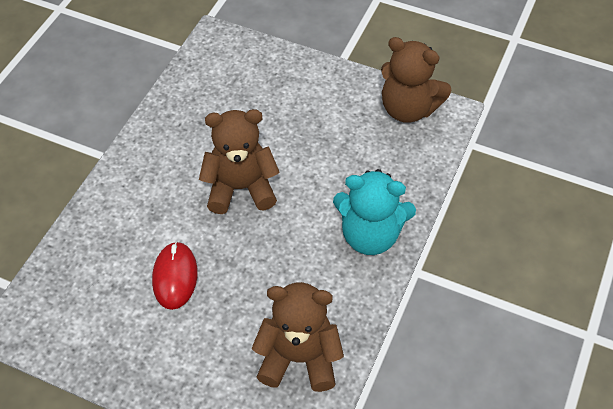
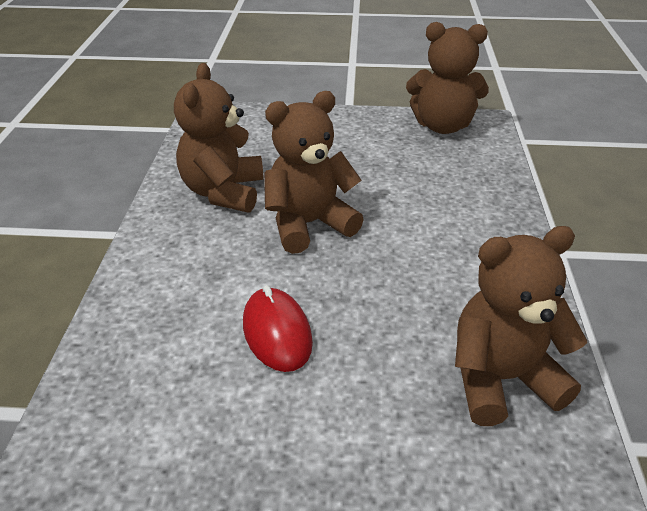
camera: 20 degrees left, 15 degrees down
(192, 136) = (223, 192): none -> brown teddy bear
(370, 235) = (487, 231): turquoise teddy bear -> none

